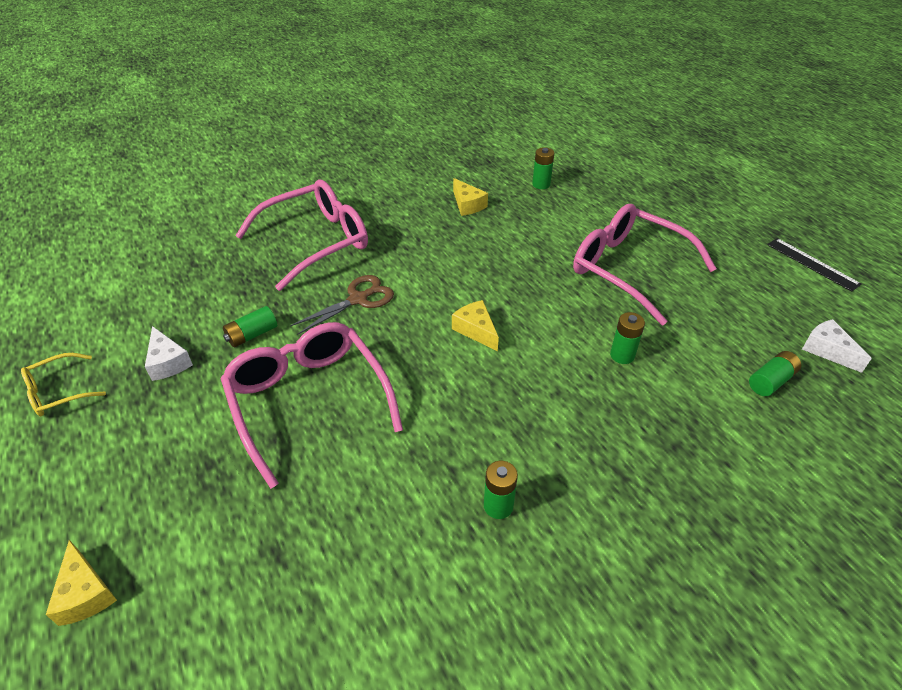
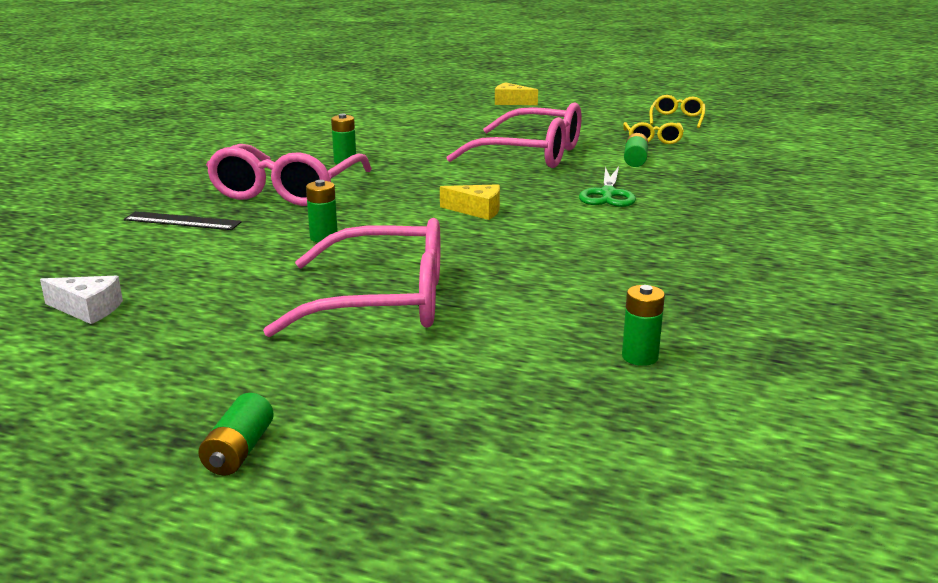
camera: 140 degrees right, 20 degrees down
(168, 362) = (652, 139): white cheese -> yellow glasses
(316, 242) = (735, 209): pink glasses -> pink glasses (287, 190)
(358, 299) = (608, 194): brown scissors -> green scissors
(467, 205) = (677, 291): yellow cheese -> none
(771, 381) = (157, 266): green battery -> green battery (239, 451)
(812, 264) = (105, 406): black ruler -> black ruler (182, 221)

